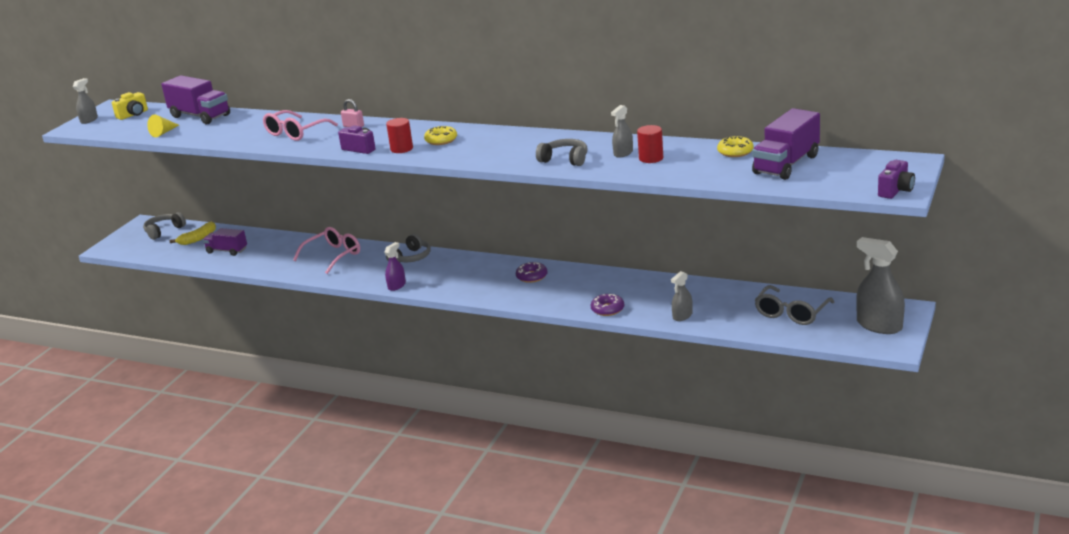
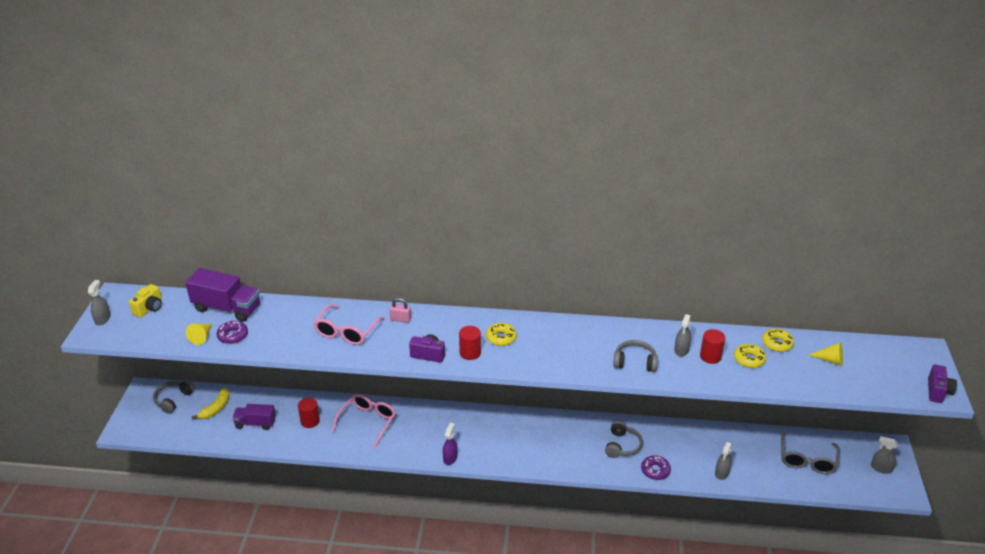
camera: 20 degrees left, 10 degrees up
(278, 252) = (310, 421): none -> red cylinder
(411, 258) = (444, 418): grey headphones -> grey headphones (622, 446)
(532, 276) = (568, 434): purple donut -> purple donut (233, 336)
(692, 161) = (749, 359): none -> yellow donut
(786, 164) = (830, 360): purple truck -> yellow cone
(879, 325) = (881, 468): grey spray bottle -> grey spray bottle, size x0.54

